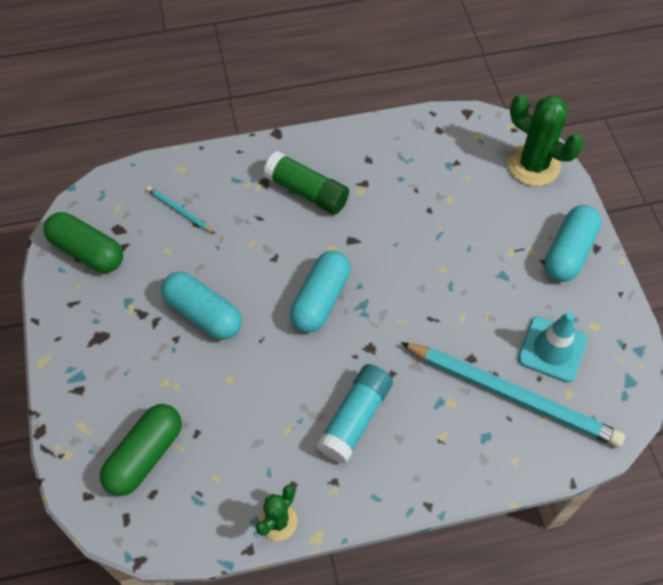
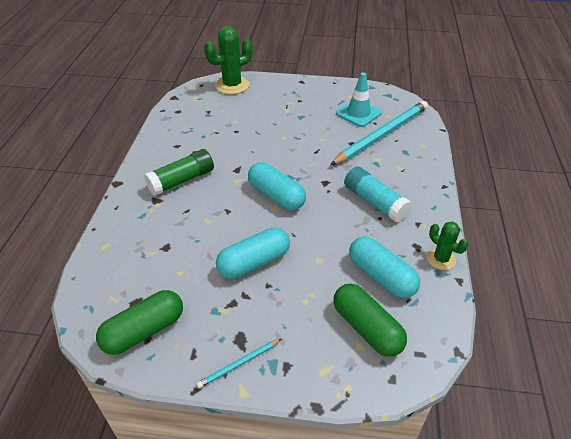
camera: 70 degrees left, 15 degrees down
(179, 211) = (147, 256): turquoise pencil -> turquoise pencil (239, 364)
(568, 252) = (299, 90): turquoise capsule -> turquoise capsule (381, 276)

